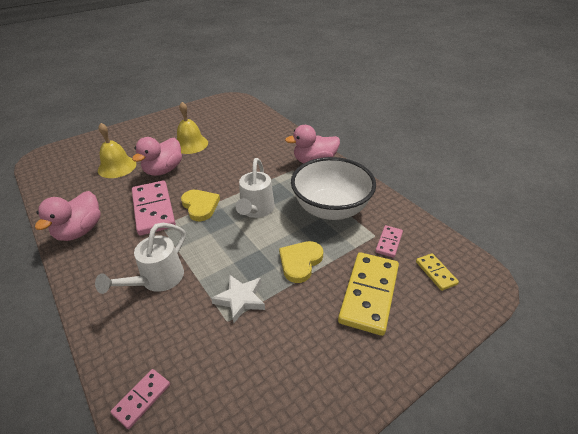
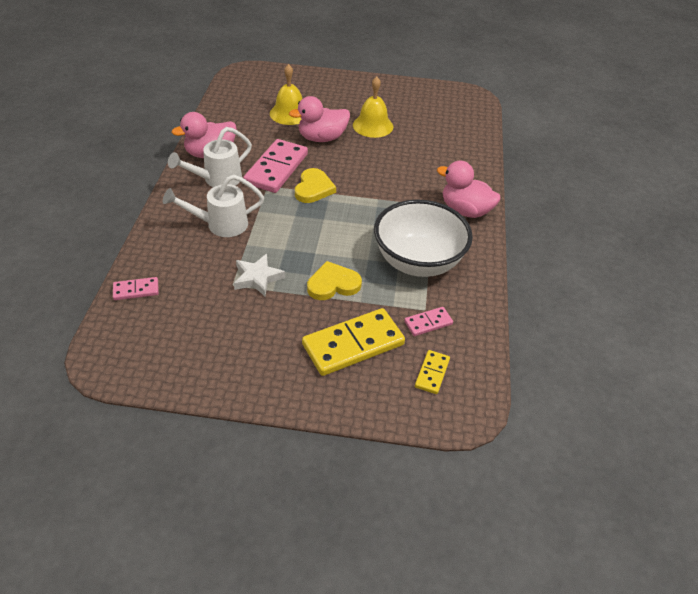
camera: 40 degrees right, 5 degrees up
(256, 210) = (353, 220): white watering can -> white watering can (217, 179)

